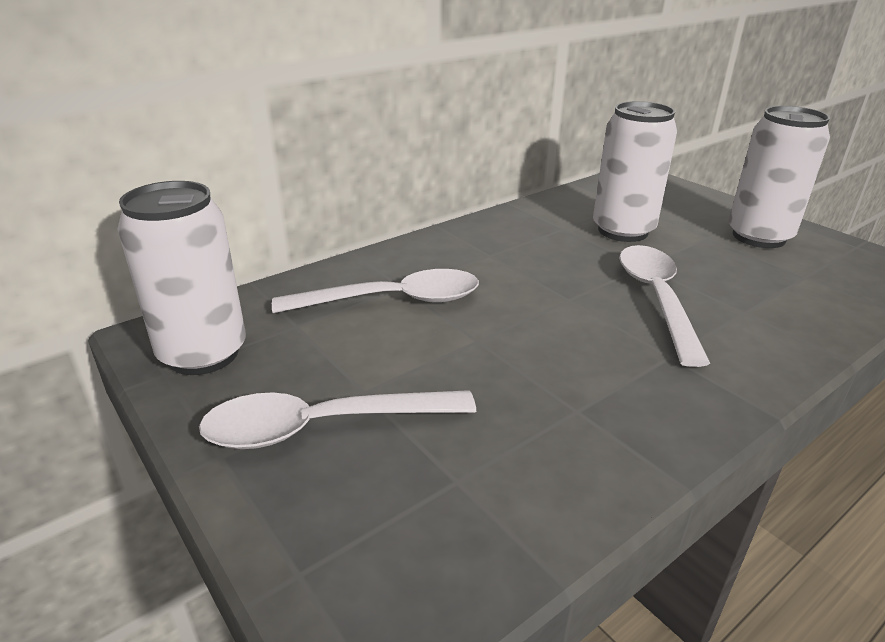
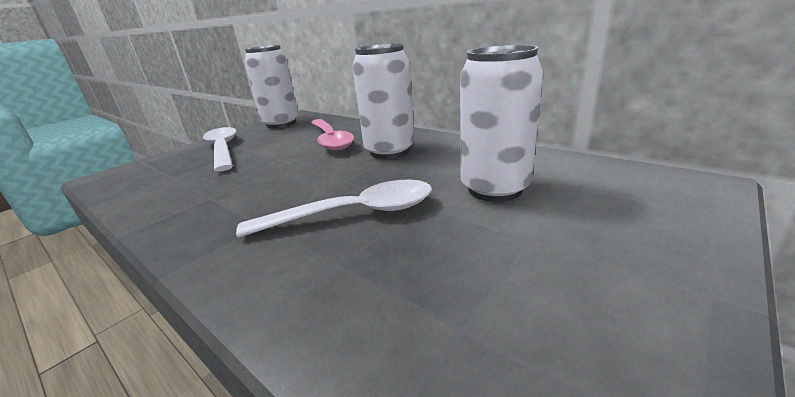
camera: 80 degrees right, 5 degrees down
(392, 301) = (330, 140): white spoon -> pink spoon
(759, 237) = (579, 285): white can -> white can (389, 151)

